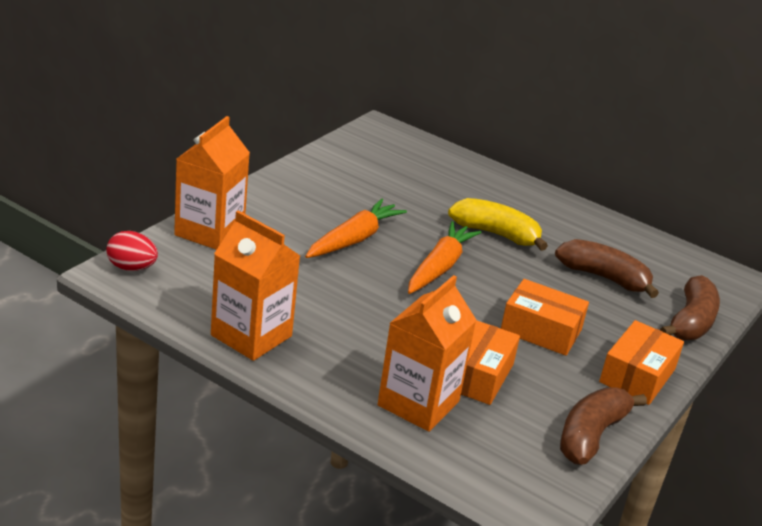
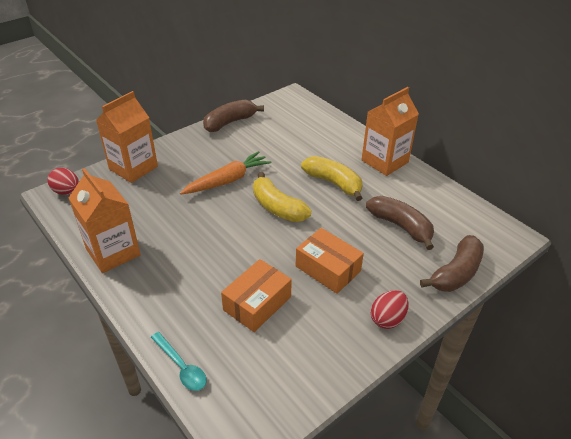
camera: 20 degrees right, 10 degrees up
(418, 403) = (200, 324): orange carton -> orange carton (384, 161)
(423, 449) = (181, 367): none -> turquoise spoon
(439, 267) = (277, 207): orange carrot -> yellow banana
(591, 435) = (322, 372): brown banana -> brown banana (230, 122)
(637, 376) = (387, 319): orange box -> red egg

